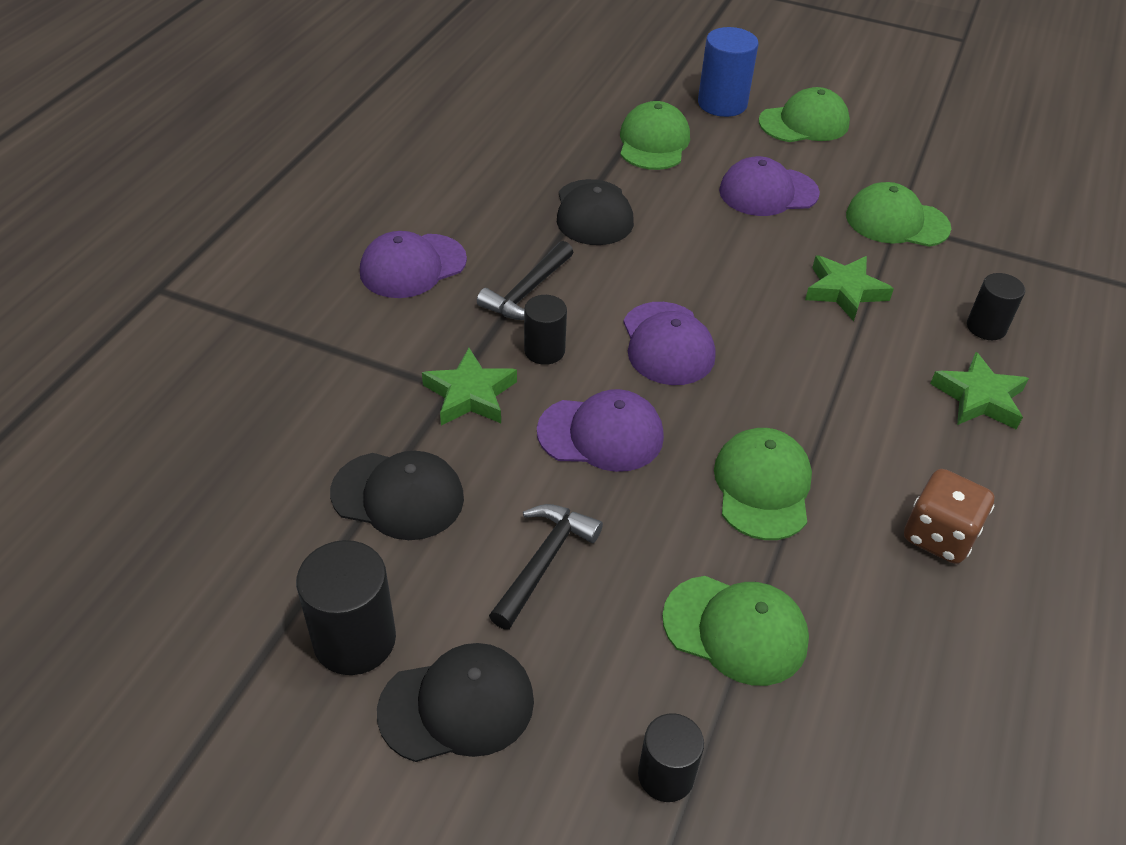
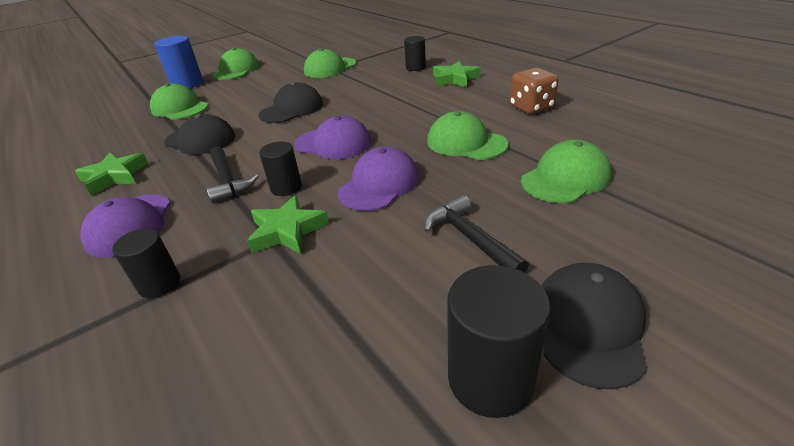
camera: 55 degrees left, 10 degrees down
(398, 495) = (349, 300): black cap -> black cap (291, 109)
(666, 775) = (674, 234): black cylinder -> black cylinder (159, 284)
(768, 192) = (266, 89): purple cap -> none
(844, 291) = (357, 89): green star -> green star (114, 177)

